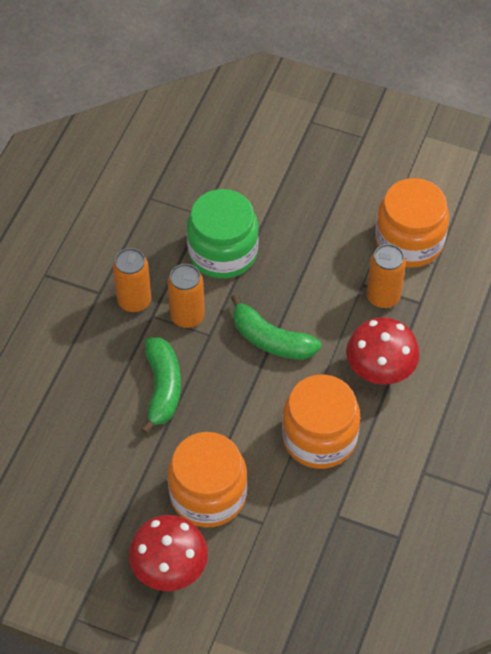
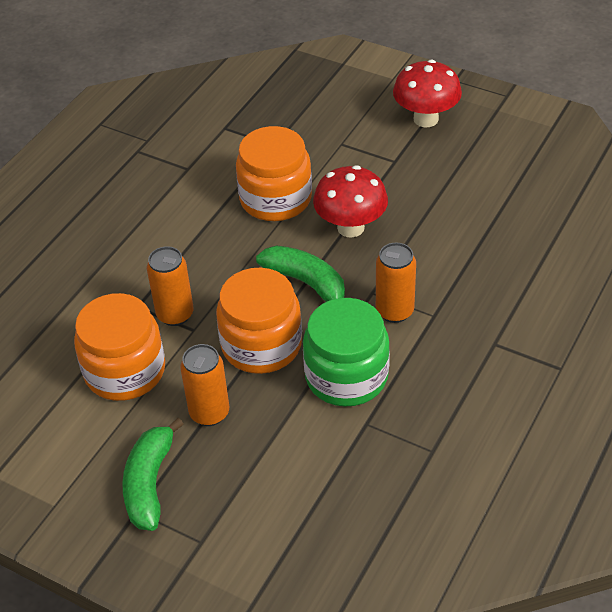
camera: 170 degrees left, 10 degrees down
(134, 301) = (453, 331): orange can -> orange can (209, 413)
(162, 388) = (425, 248): green banana -> green banana (149, 483)
(208, 494) = (387, 165): orange jar -> orange jar (261, 345)
(380, 371) = (201, 247): red mushroom -> red mushroom (350, 227)

